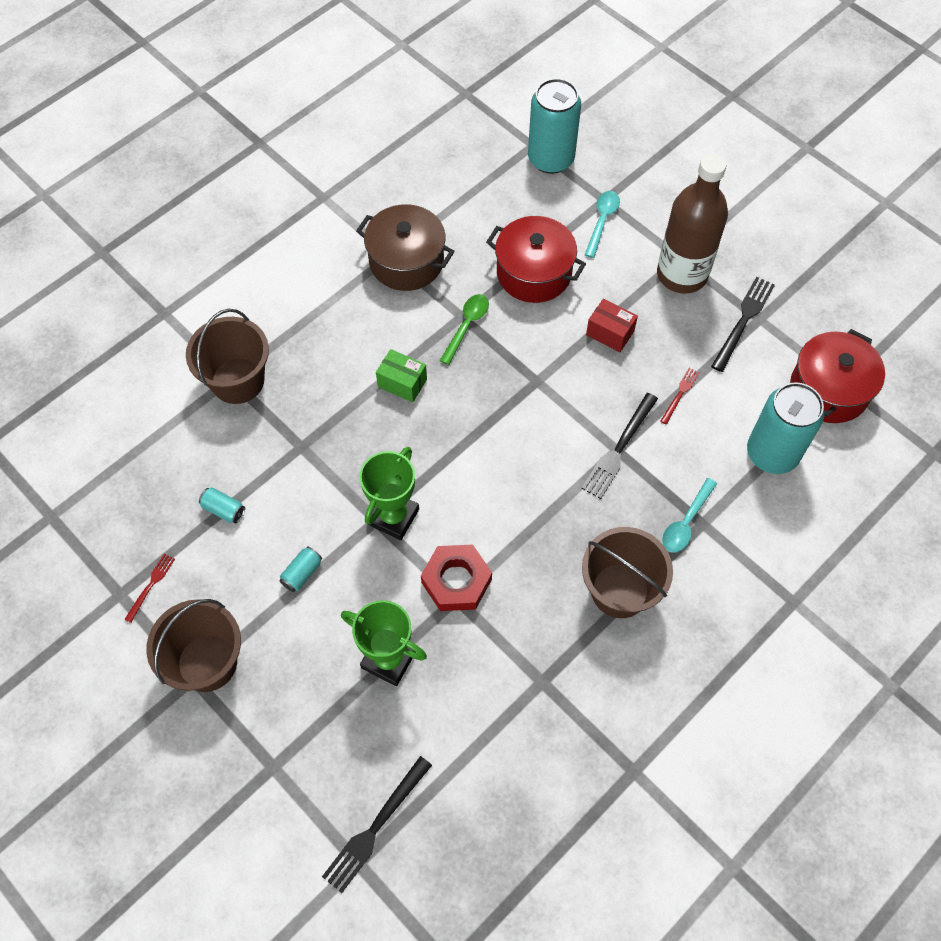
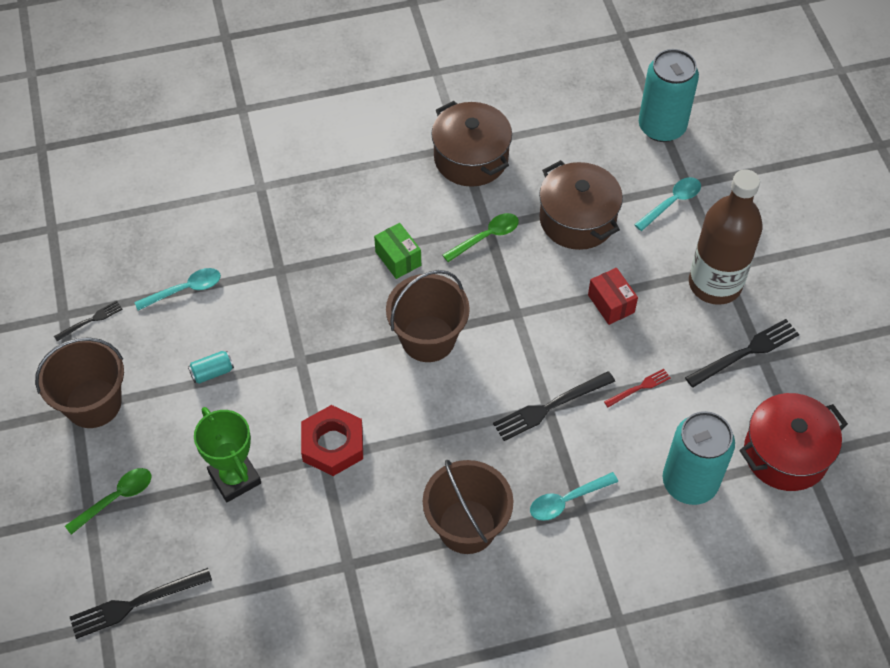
camera: 30 degrees right, 5 degrees down
(151, 585) = (90, 320): red fork -> black fork
(224, 510) = (185, 290): turquoise can -> turquoise spoon
(238, 381) = (264, 191): brown bucket -> brown bucket (428, 339)
(290, 740) = (116, 498): none -> green spoon
(393, 517) = (316, 365): green trophy -> none
(534, 273) = (577, 219): red pot -> brown pot

